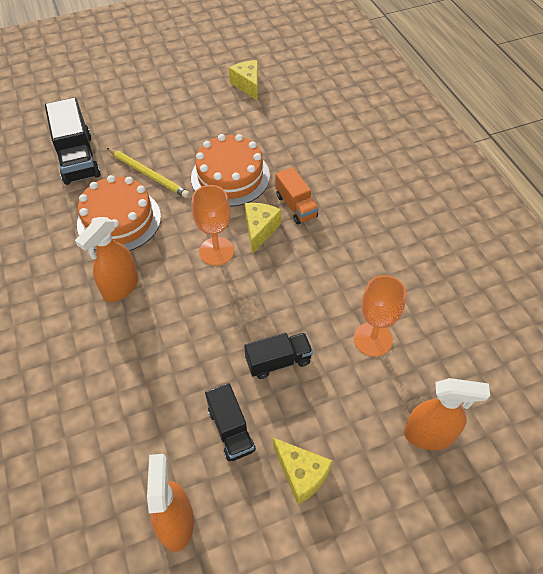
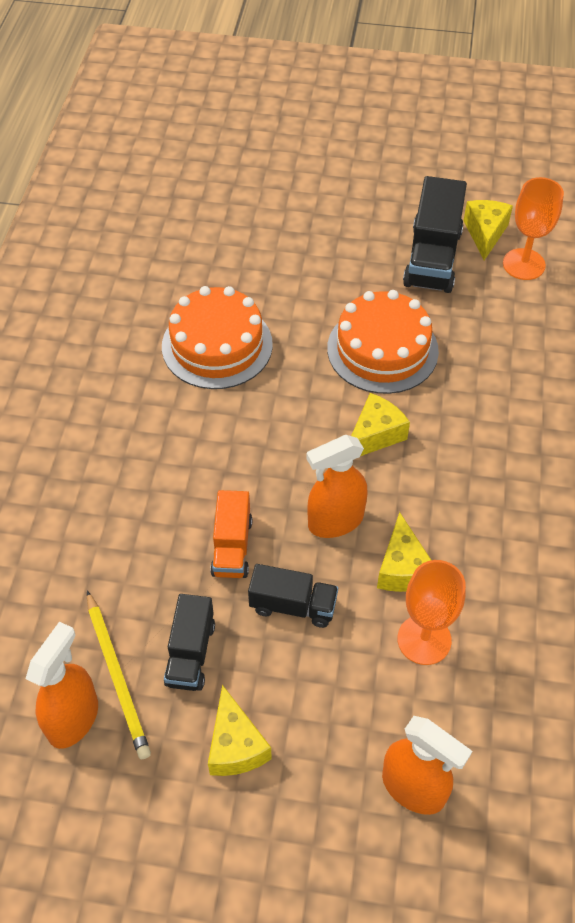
camera: 30 degrees right, 0 degrees up
(78, 158) = (215, 246): black truck -> black truck (432, 258)
(120, 287) = (170, 428): orange spray bottle -> orange spray bottle (335, 521)
(148, 174) = (285, 302): yellow pencil -> yellow pencil (117, 675)
(216, 251) = (305, 437): orange goblet -> orange goblet (523, 264)
(296, 206) = (440, 425): orange truck -> orange truck (232, 547)
(330, 302) = (402, 568): none -> yellow cheese

